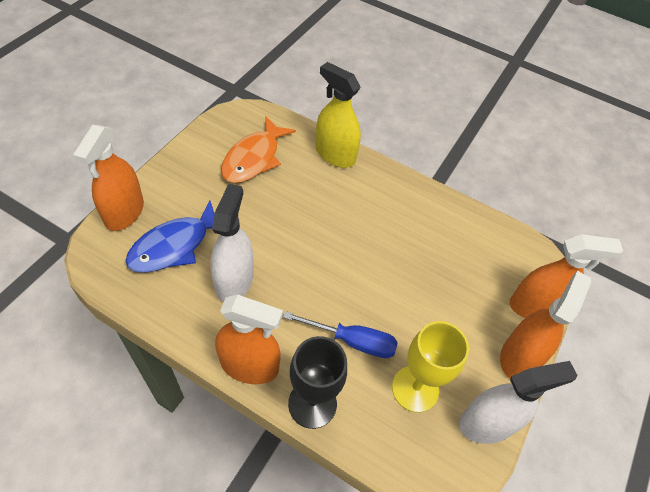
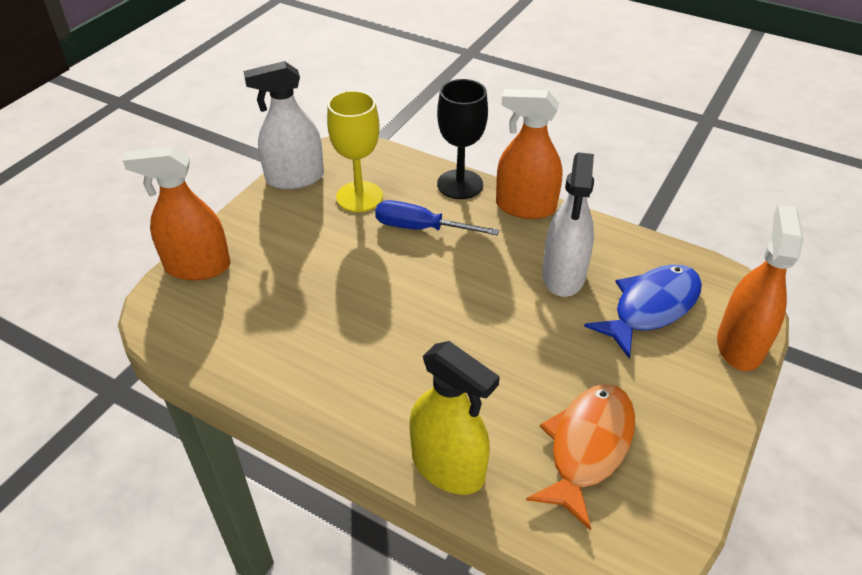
camera: 175 degrees left, 10 degrees down
(519, 356) = (240, 223): orange spray bottle -> none

